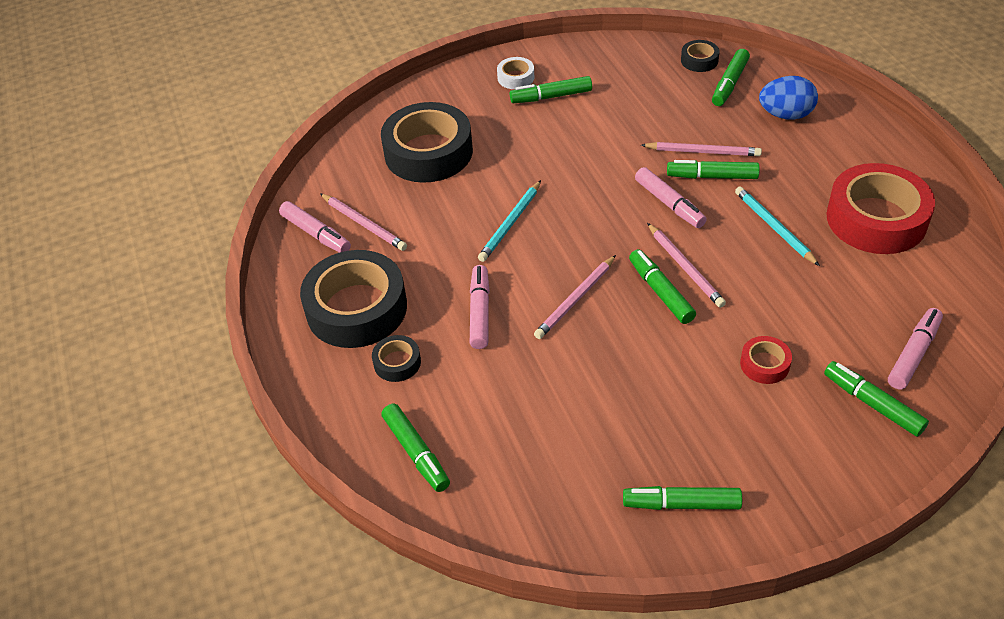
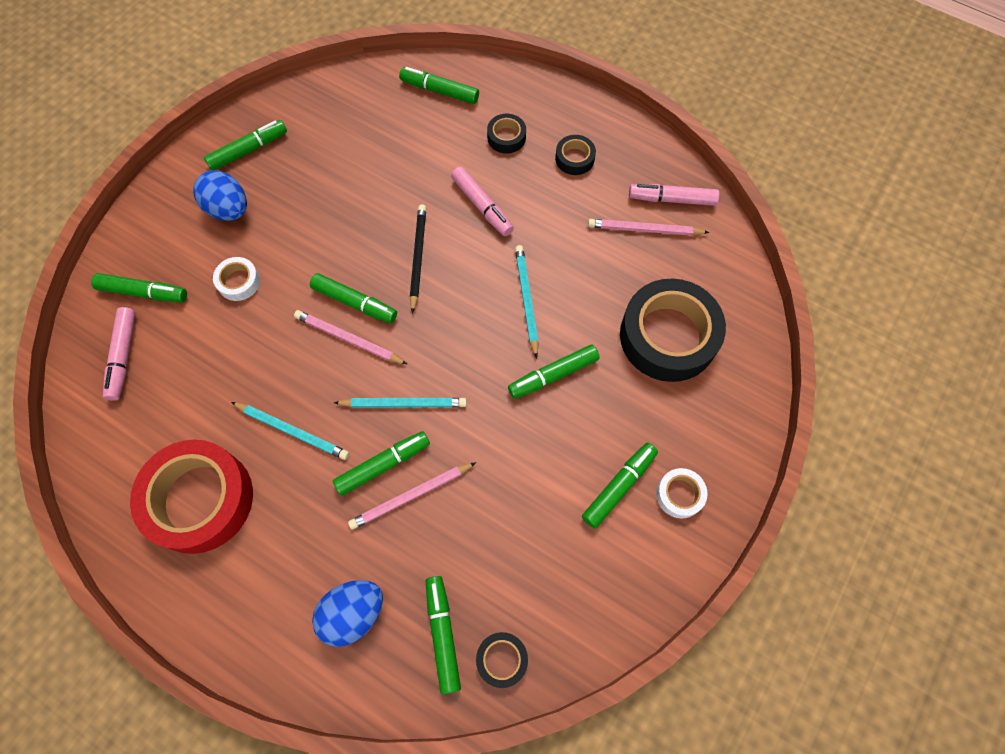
camera: 140 degrees right, 20 degrees up
(356, 308) = (574, 158): black tape -> black tape, size x0.45
(537, 169) = (553, 375): none -> green marker
(575, 299) = (418, 258): pink pencil -> black pencil
(669, 204) = (403, 404): pink marker -> turquoise pencil
(740, 444) = (229, 209): none -> blue egg
(764, 364) = (239, 282): red tape -> white tape

